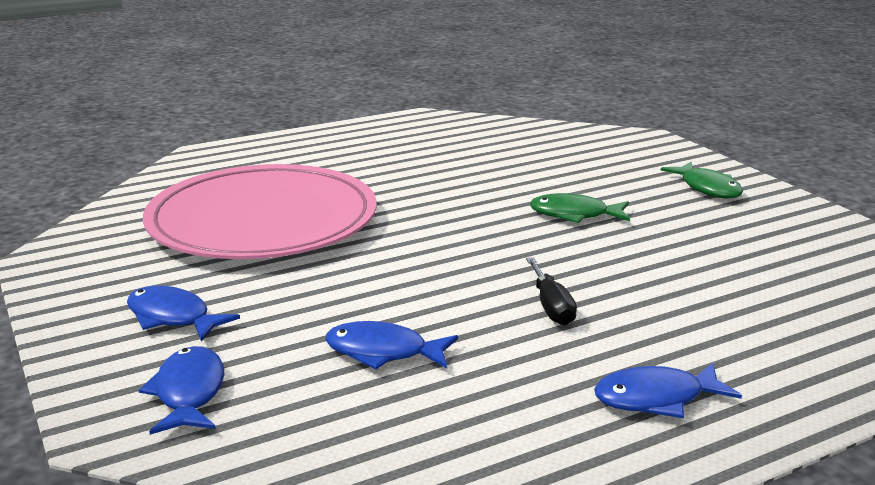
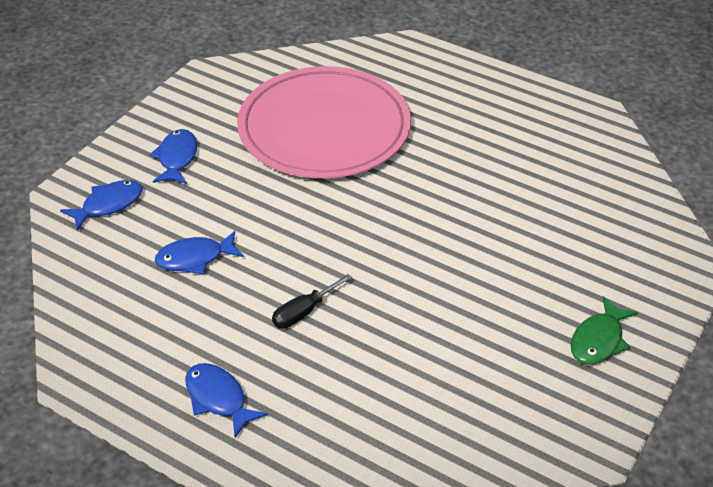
camera: 60 degrees right, 20 degrees up
(383, 352) = (195, 258): blue fish -> blue fish turned 90 degrees counterclockwise
(574, 215) = (466, 275): green fish -> none

